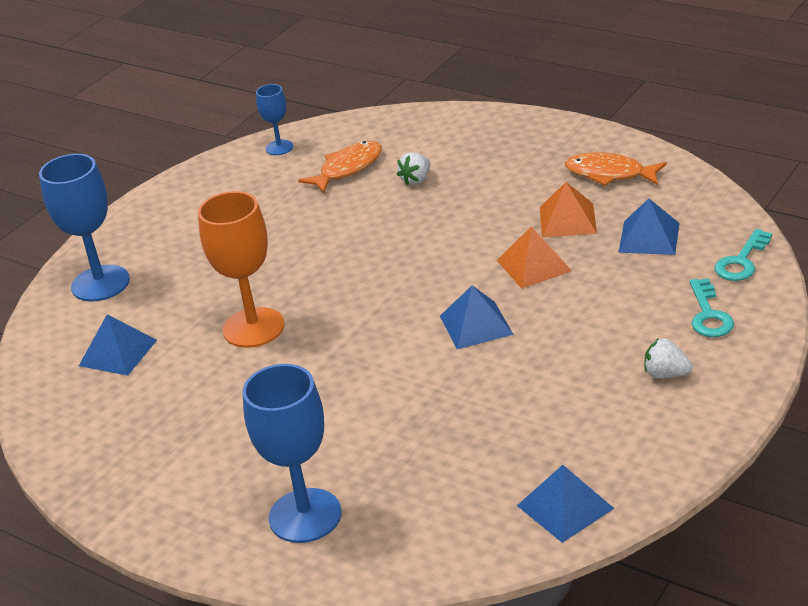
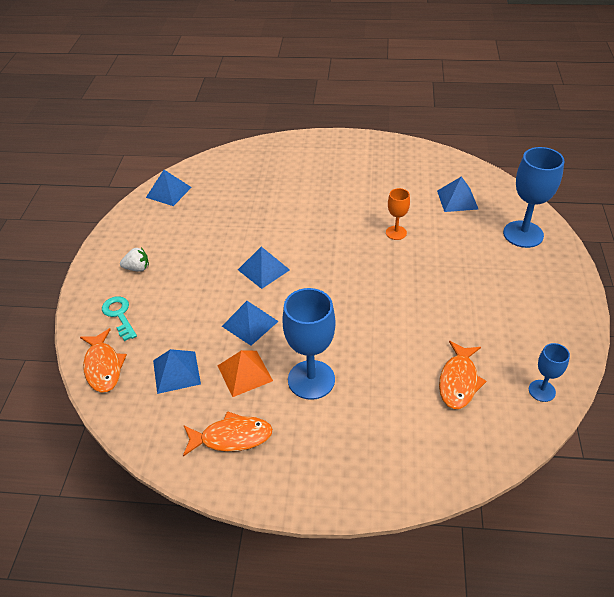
camera: 150 degrees right, 10 degrees up
(253, 328) = (396, 233): orange goblet -> orange goblet, size x0.54
(305, 516) = (285, 159): blue goblet -> blue goblet (311, 380)
(416, 180) = (391, 384): white strawberry -> none
(533, 265) = (250, 323): orange pyramid -> blue pyramid
(741, 261) = (103, 367): turquoise key -> orange fish

